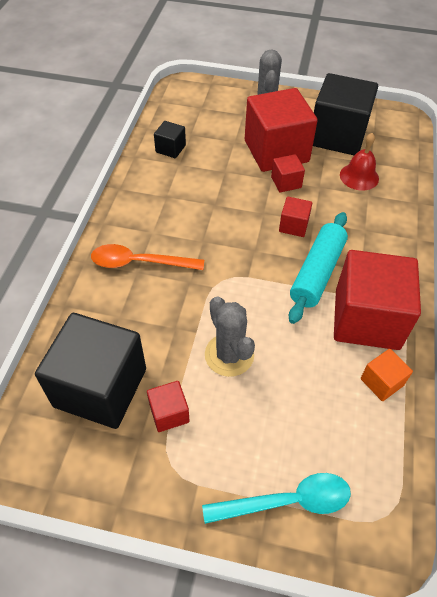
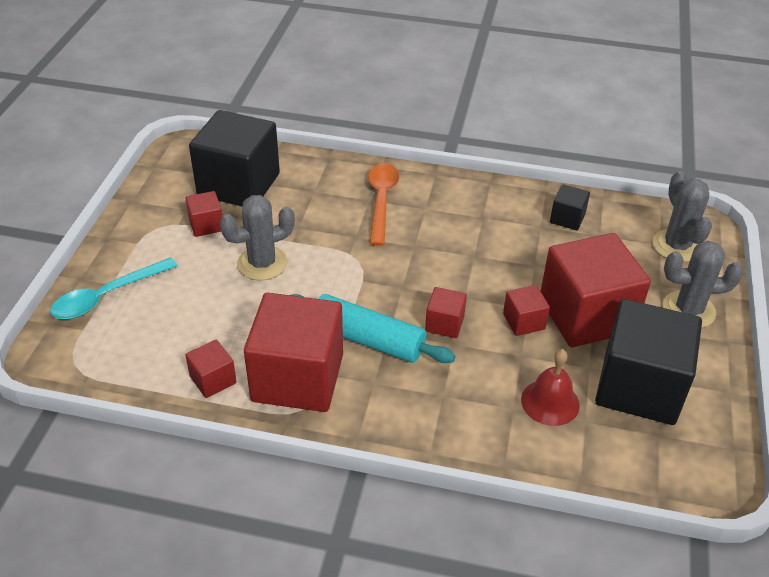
camera: 90 degrees right, 10 degrees down
(203, 101) = (676, 246): none -> grey cactus
(287, 501) = (107, 296): turquoise spoon -> turquoise spoon turned 60 degrees clockwise
(381, 382) = (213, 380): orange cube -> red cube

